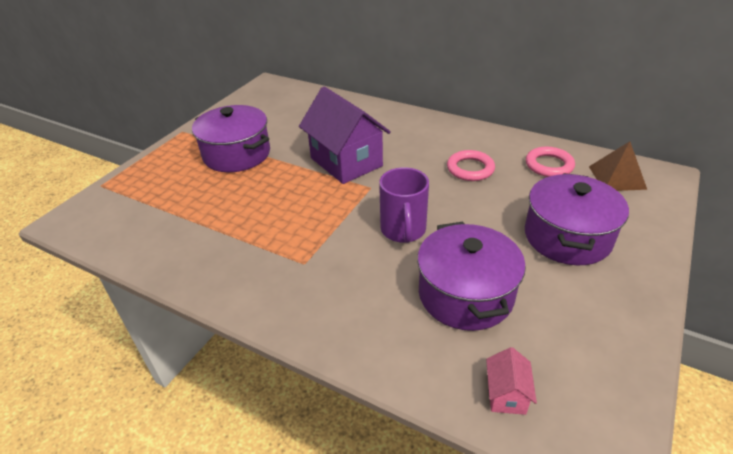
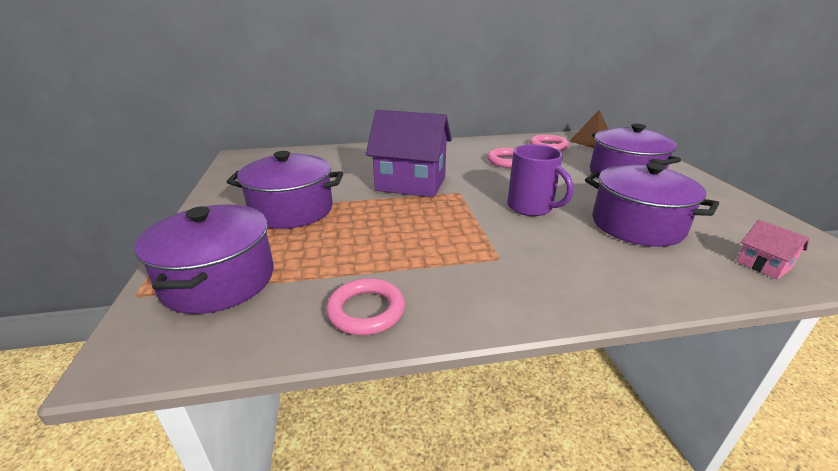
camera: 40 degrees left, 10 degrees down
(141, 194) = (219, 280): none -> purple pot
(179, 255) = (366, 310): none -> pink ring

